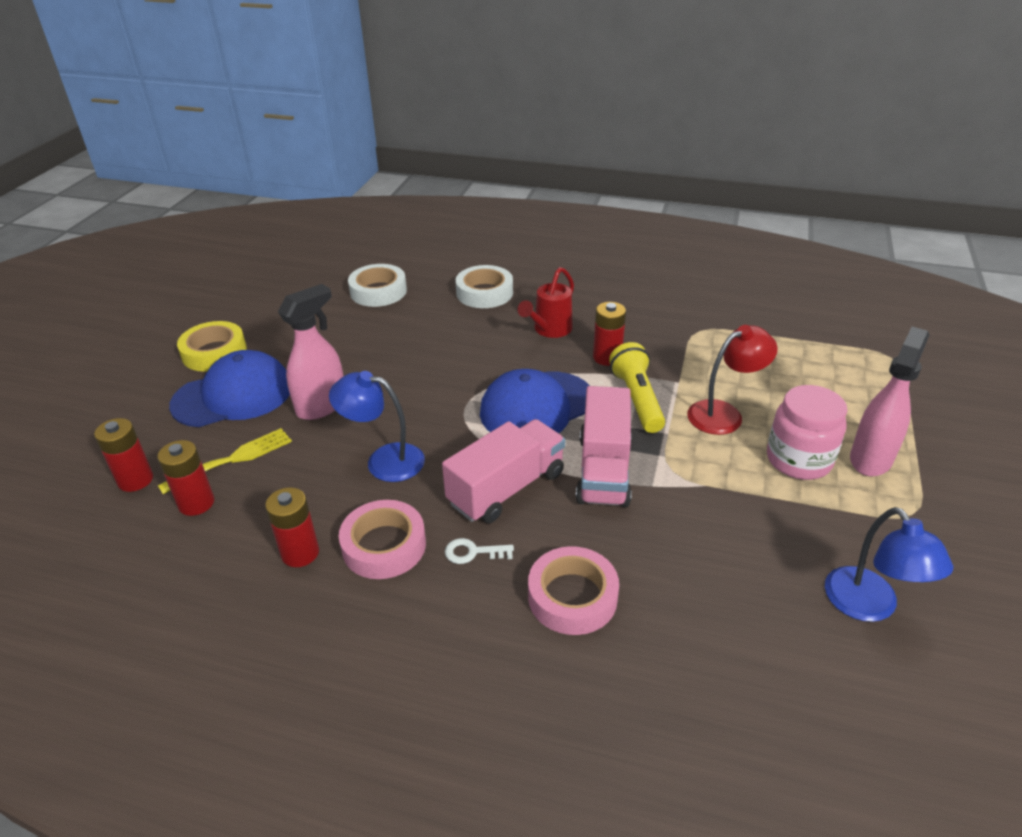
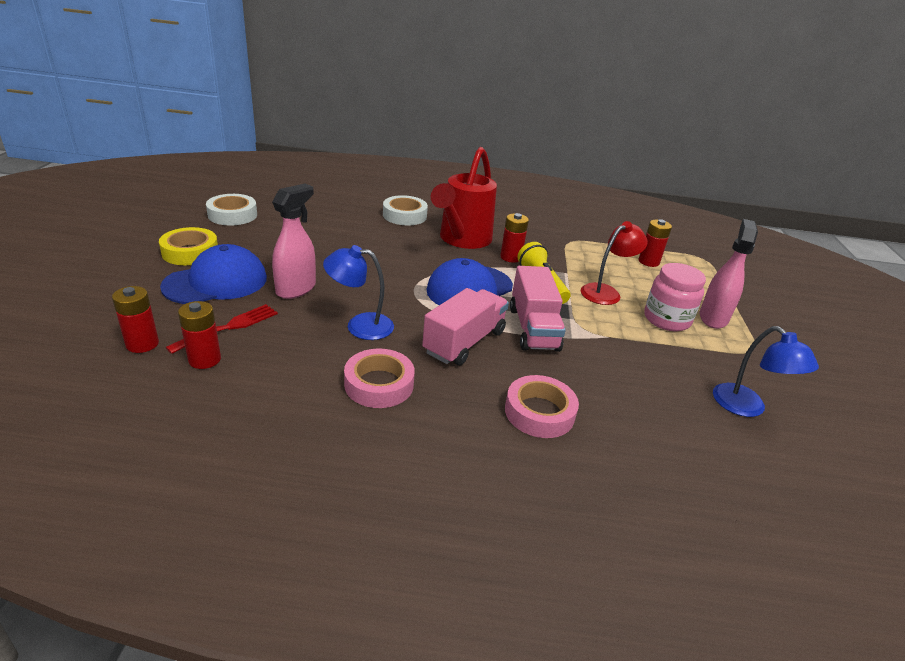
camera: 15 degrees left, 5 degrees down
(233, 459) = (229, 327): yellow fork -> red fork
(300, 553) = (309, 392): red battery -> red battery (648, 262)
(378, 291) = (319, 213): white tape -> white tape (232, 215)
(473, 552) = (453, 386): white key -> none
(549, 330) = (462, 240): red watering can -> red watering can, size x1.82

